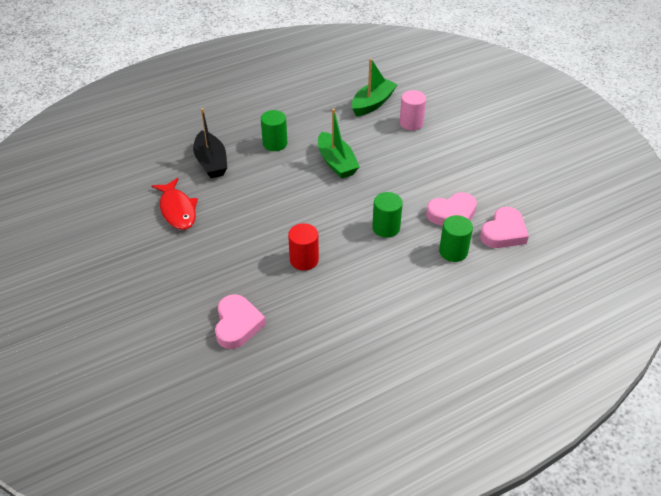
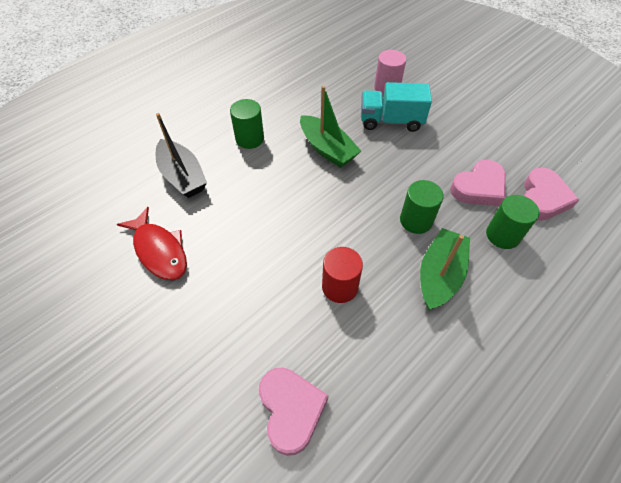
camera: 15 degrees left, 10 degrees up
(373, 103) = (338, 73): green boat -> green boat (439, 275)
(401, 150) = (391, 121): none -> turquoise truck

